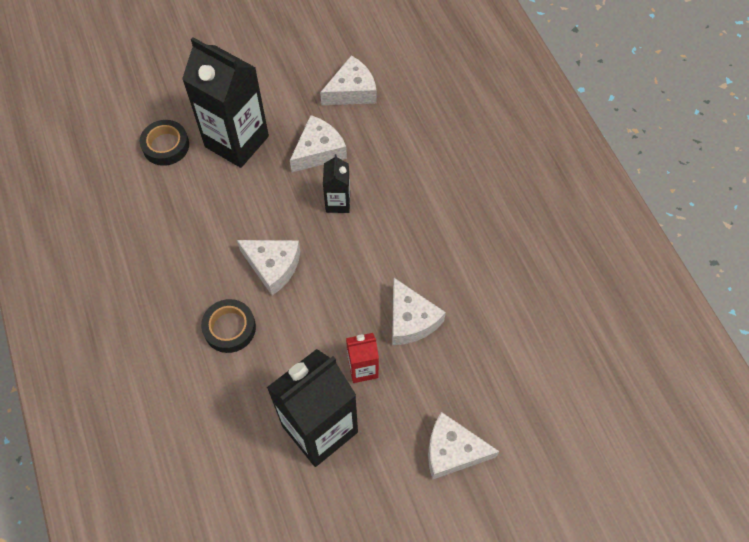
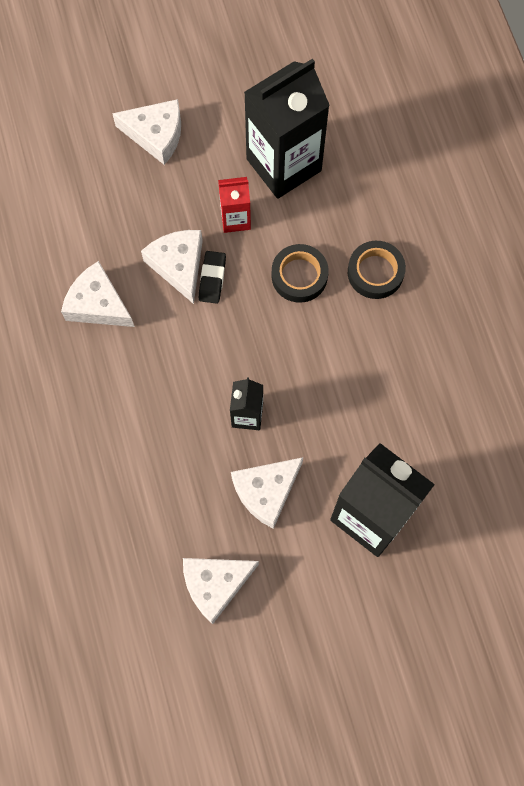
camera: 175 degrees left, 10 degrees up
(166, 146) = (463, 516): black tape -> black tape (299, 276)
(273, 266) = (327, 339): white cheese -> white cheese (98, 304)
(378, 310) = (212, 279): none -> black eraser

